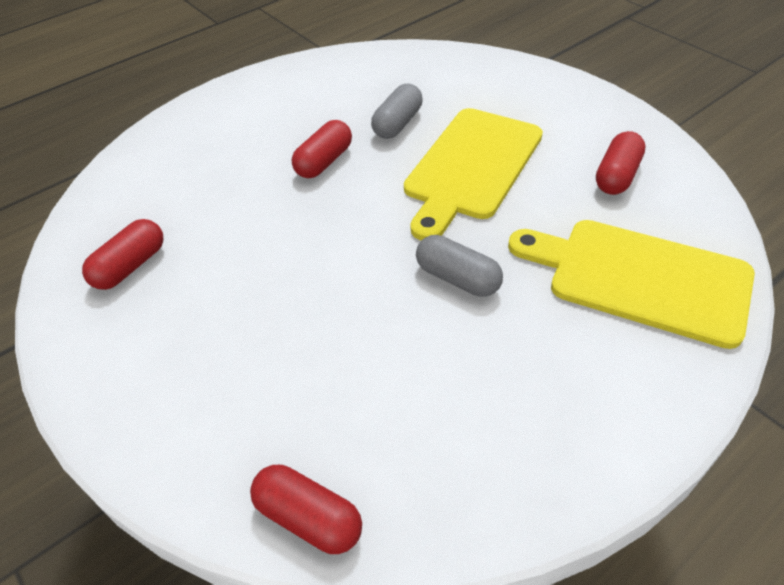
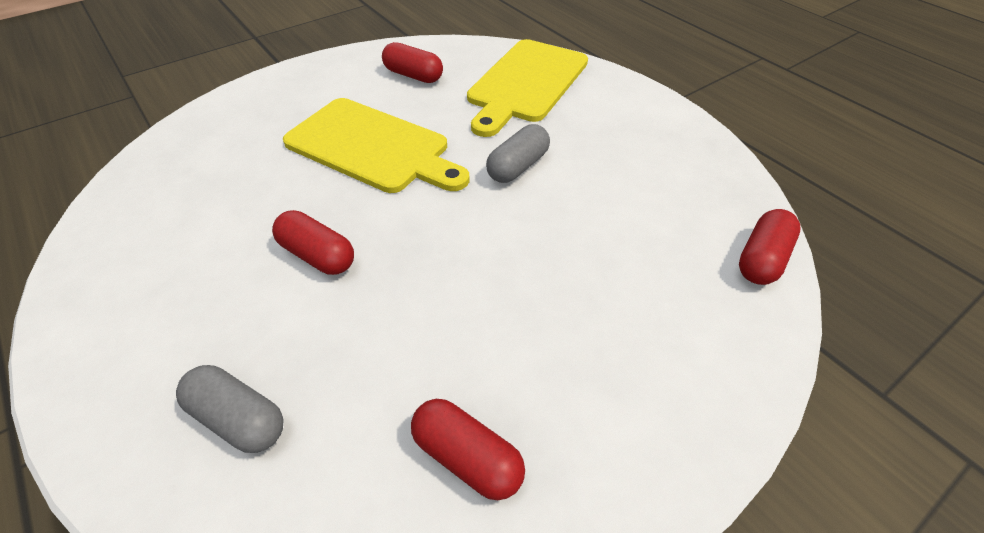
camera: 90 degrees left, 0 degrees up
(397, 124) = (274, 192): grey capsule -> grey capsule (238, 419)

